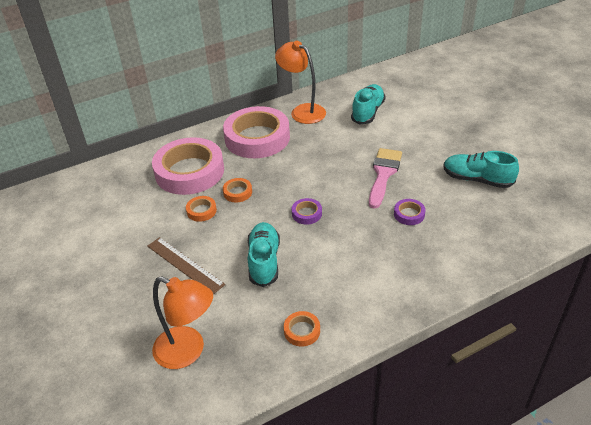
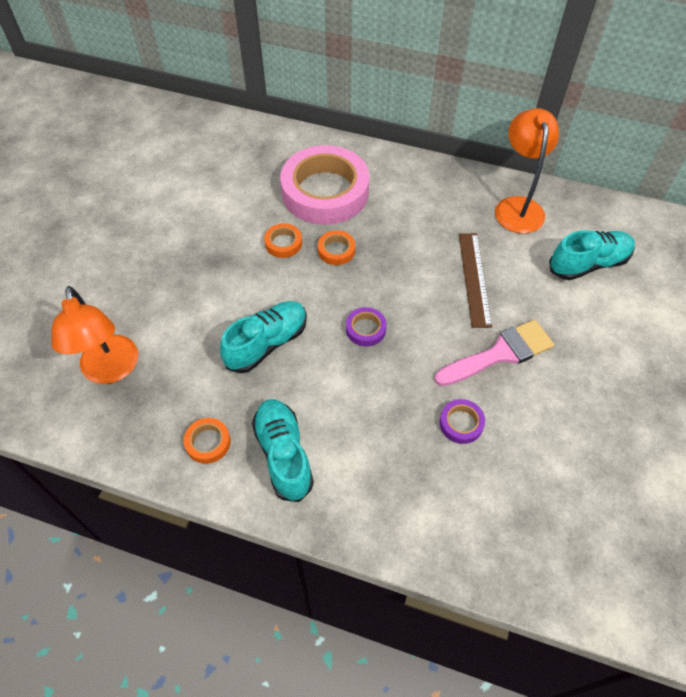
camera: 45 degrees right, 15 degrees up
(185, 265) = (206, 286): brown ruler -> brown ruler (474, 279)
(257, 138) = (431, 203): pink tape -> none
(477, 179) = (596, 455): turquoise shoe -> turquoise shoe (283, 454)

